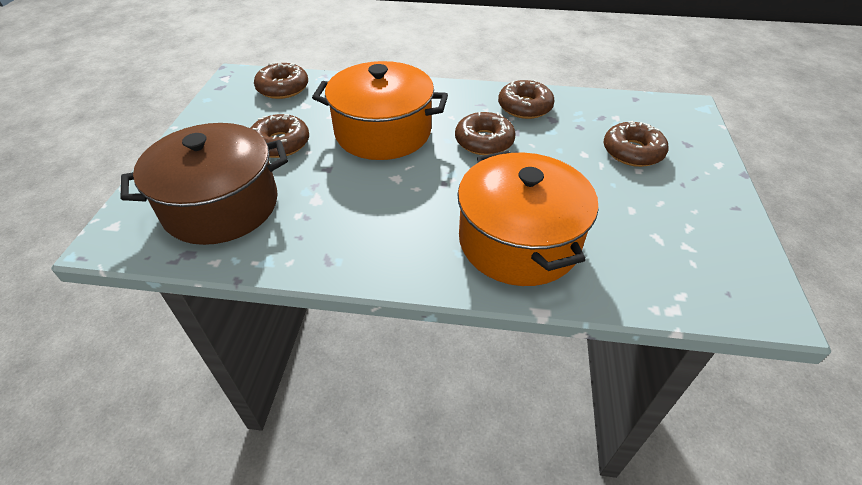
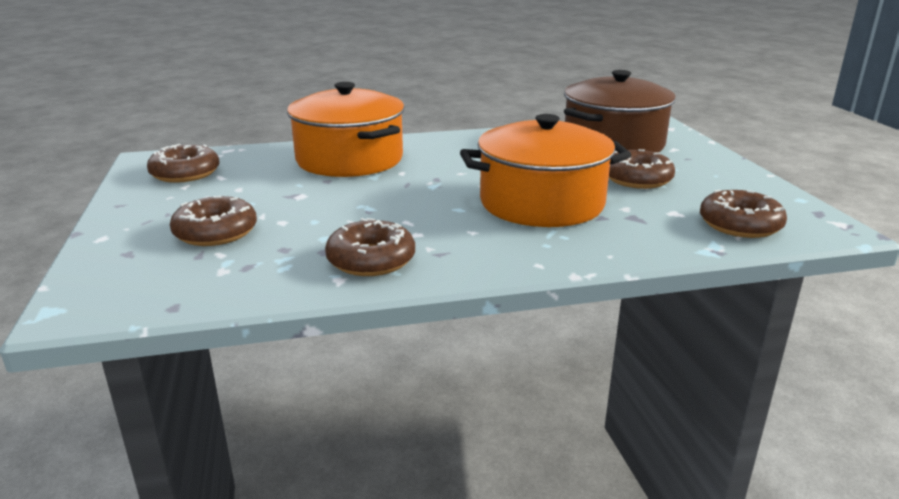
camera: 160 degrees right, 20 degrees down
(484, 141) = (412, 214): brown donut -> brown donut (185, 173)

